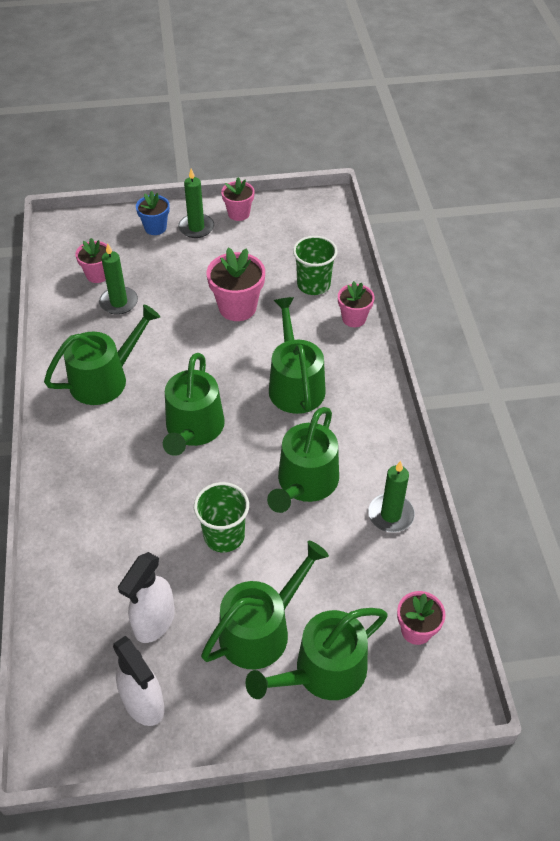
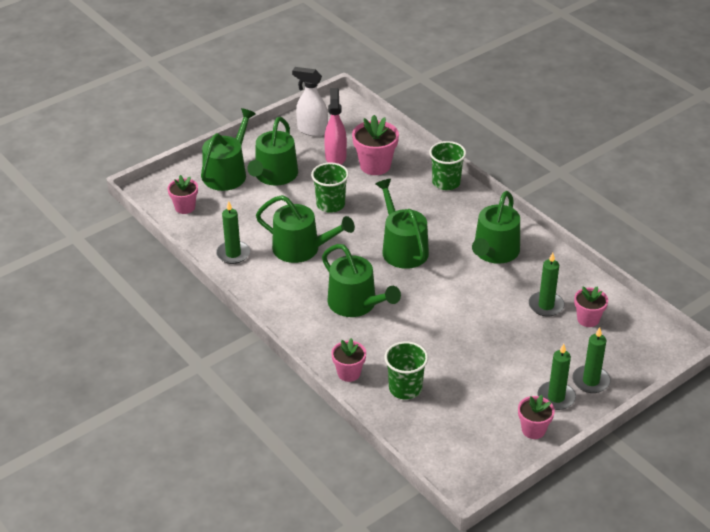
camera: 150 degrees right, 10 degrees down
(59, 499) = (446, 182): none -> green cup
(154, 622) = (335, 157): white spray bottle -> pink spray bottle
(155, 228) = (591, 381): blue flower pot -> green candle
(237, 307) = (450, 341): pink flower pot -> pink flower pot (375, 165)
(305, 483) = (301, 249): green watering can -> green watering can turned 120 degrees clockwise

